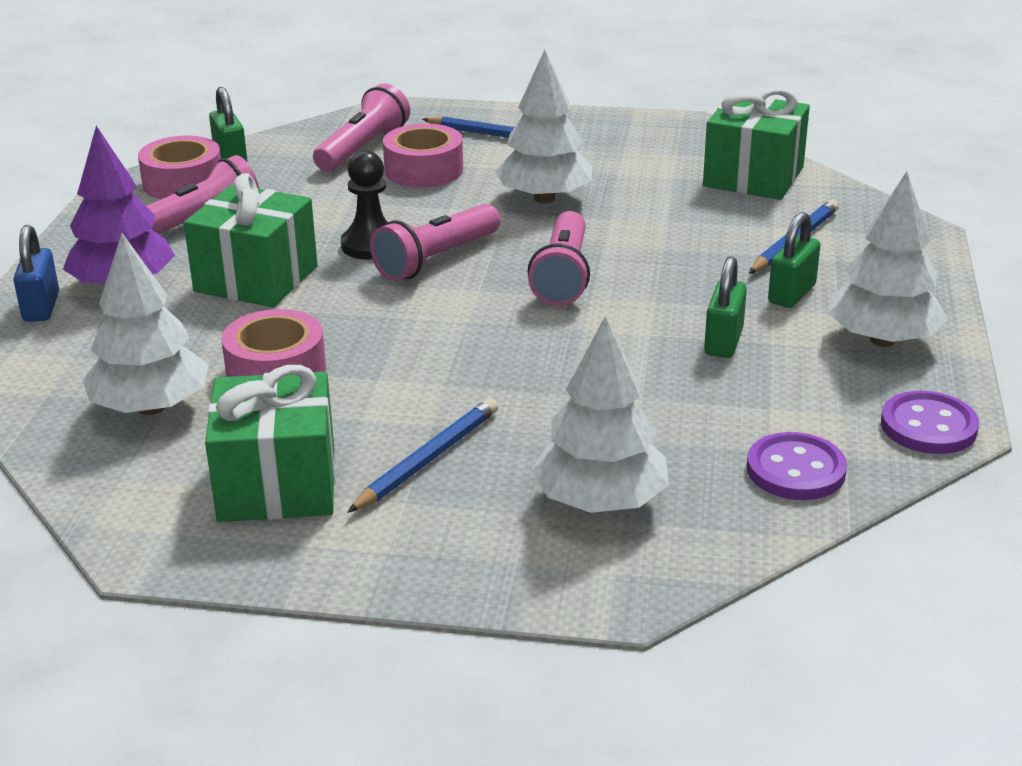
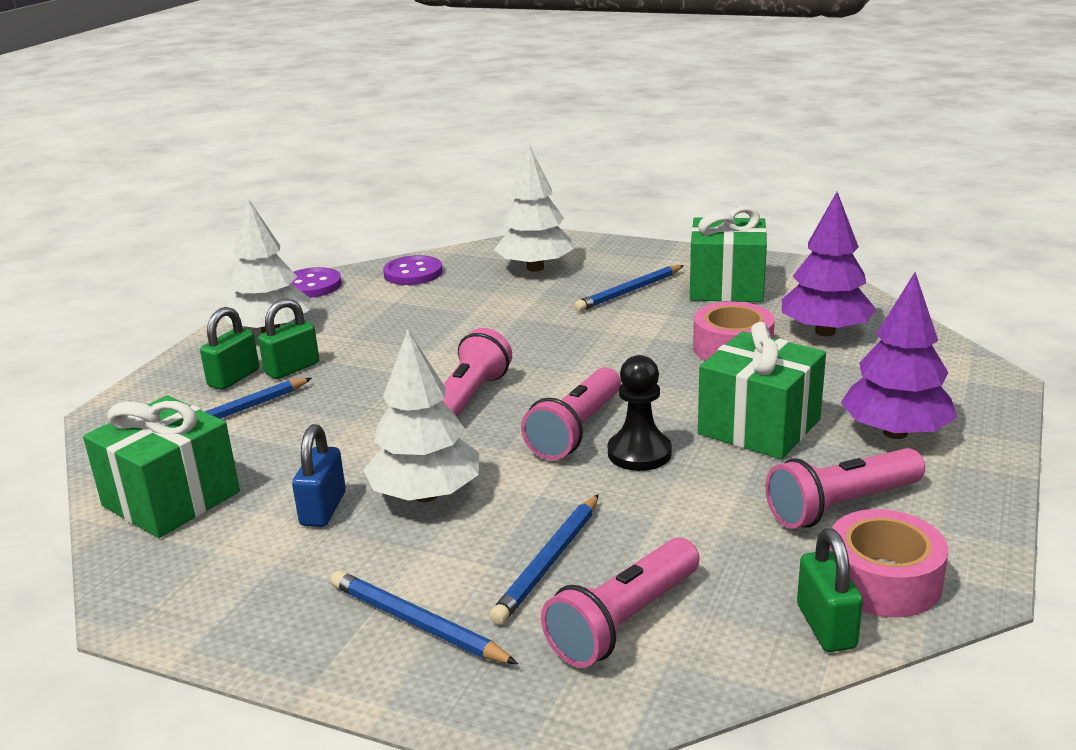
camera: 165 degrees left, 5 degrees down
(41, 307) = (968, 418): blue padlock -> blue padlock (323, 509)
(151, 408) = (825, 331): white tree -> purple tree
(424, 170) = (549, 562): pink tape -> blue pencil
(436, 259) = (576, 430): pink flashlight -> pink flashlight turned 150 degrees clockwise
(723, 342) = (383, 339): green padlock -> green padlock (234, 378)

